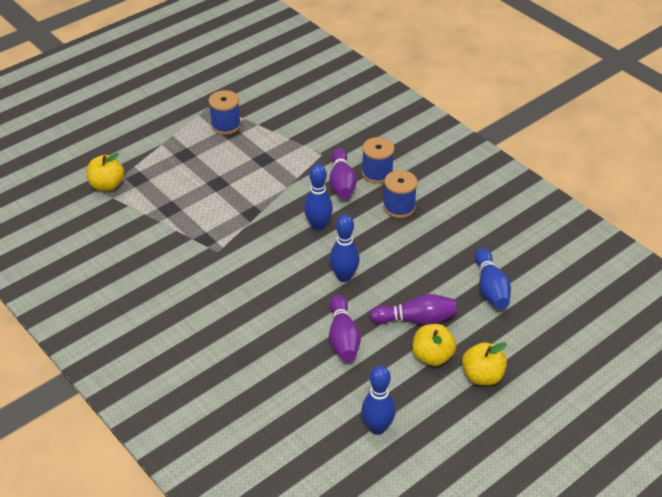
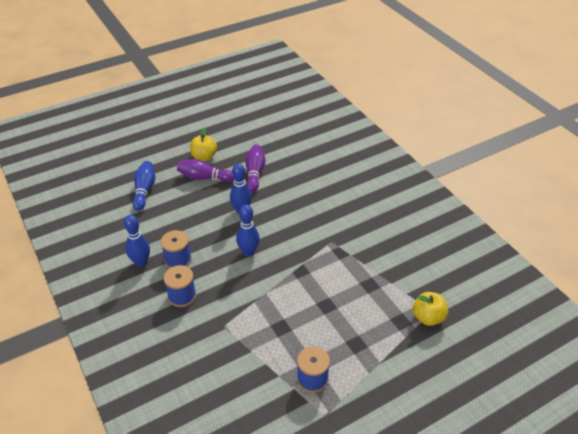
camera: 170 degrees left, 0 degrees up
(342, 183) = (216, 290): purple bowling pin -> none
(377, 428) = (250, 128): blue bowling pin -> blue bowling pin (141, 262)
(482, 376) = (180, 144): yellow apple -> none

